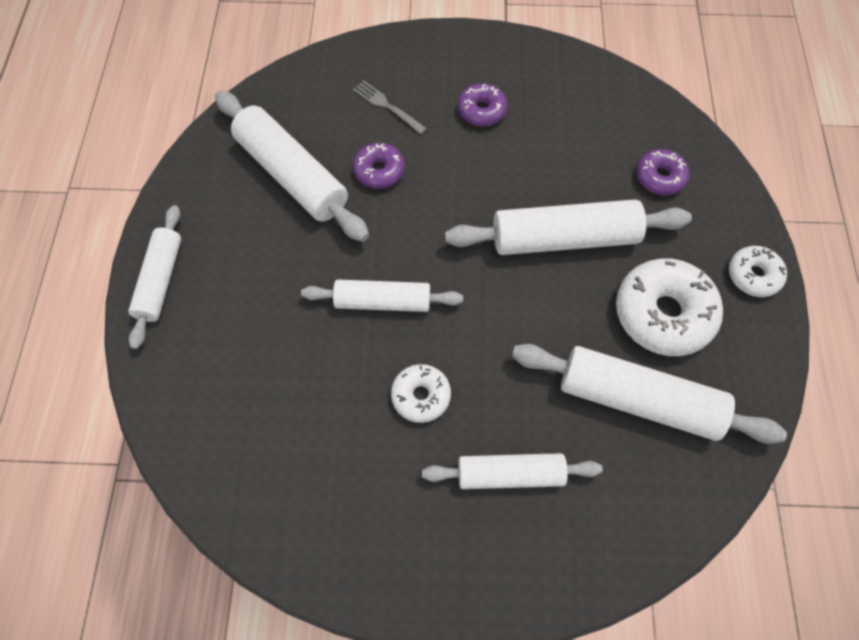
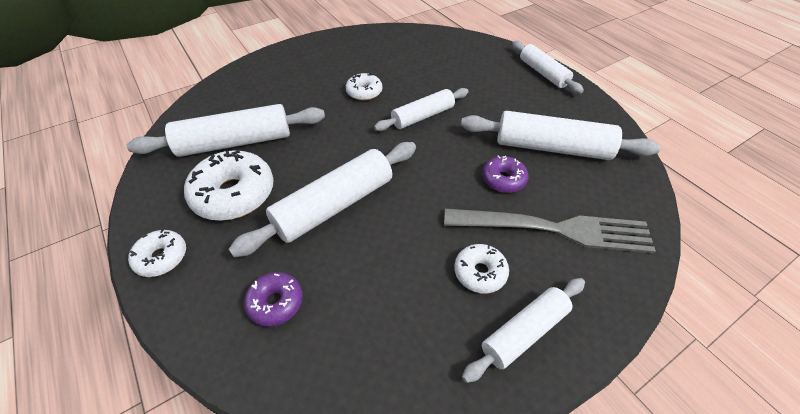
camera: 145 degrees right, 15 degrees down
(387, 106) = (554, 229): grey fork -> grey fork, size x2.26
(481, 111) = (480, 272): purple donut -> white donut
(510, 474) = (295, 87): white rolling pin -> white rolling pin (524, 332)

